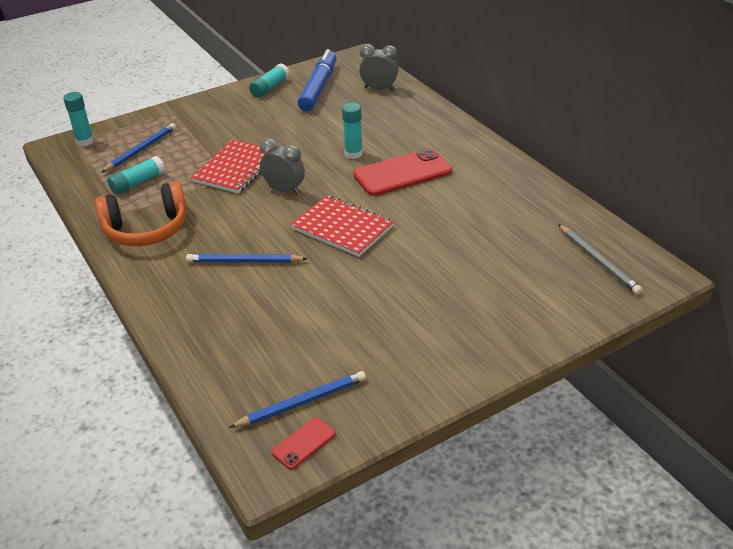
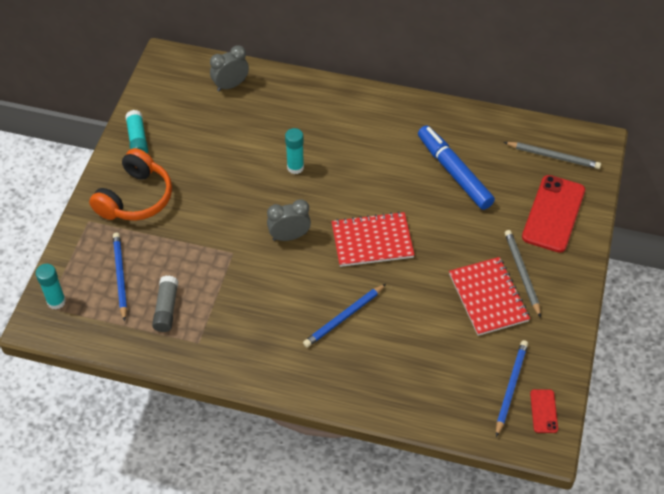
camera: 45 degrees left, 15 degrees up
(138, 183) = (166, 309): turquoise glue stick -> grey glue stick
(147, 229) = (236, 343): orange headphones -> orange headphones (135, 198)
(236, 168) = (225, 241): red notebook -> red notebook (488, 297)
(318, 87) = (179, 114): blue marker -> blue marker (454, 172)
(402, 173) = (353, 163): red phone -> red phone (553, 214)
(440, 325) = (522, 273): none -> grey pencil

